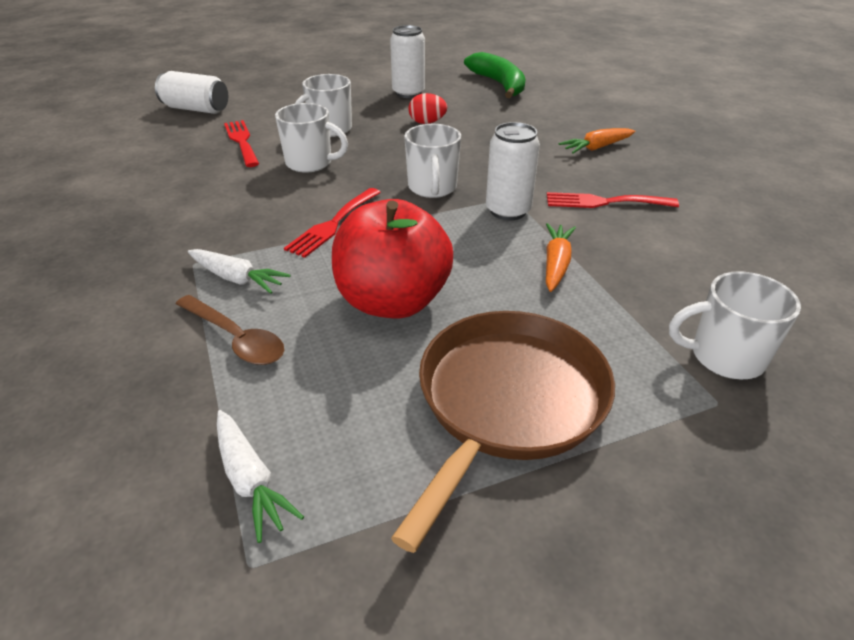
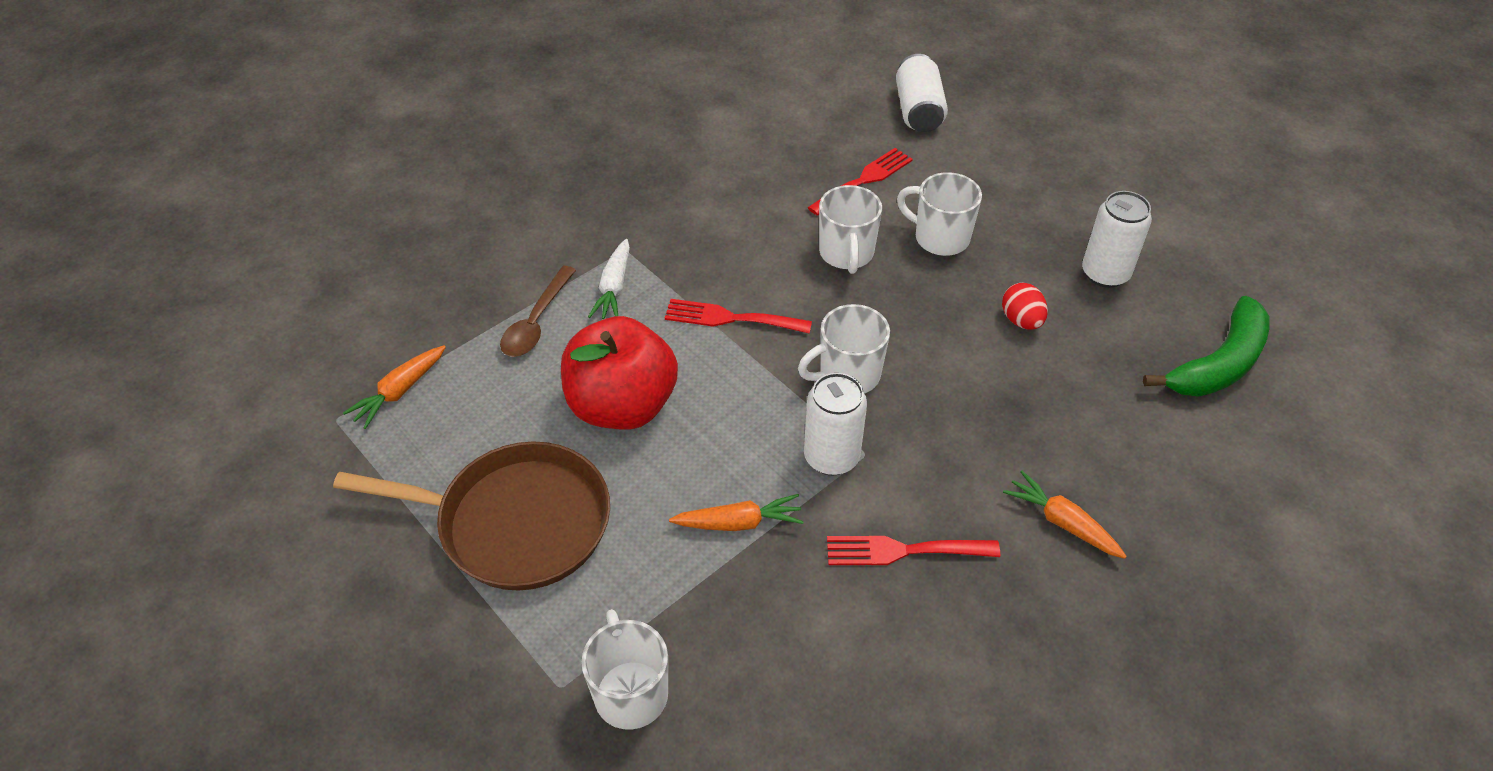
camera: 70 degrees right, 10 degrees up
(250, 480) = (399, 391): white carrot -> orange carrot
(604, 202) = (903, 550): red fork -> red fork turned 75 degrees counterclockwise

